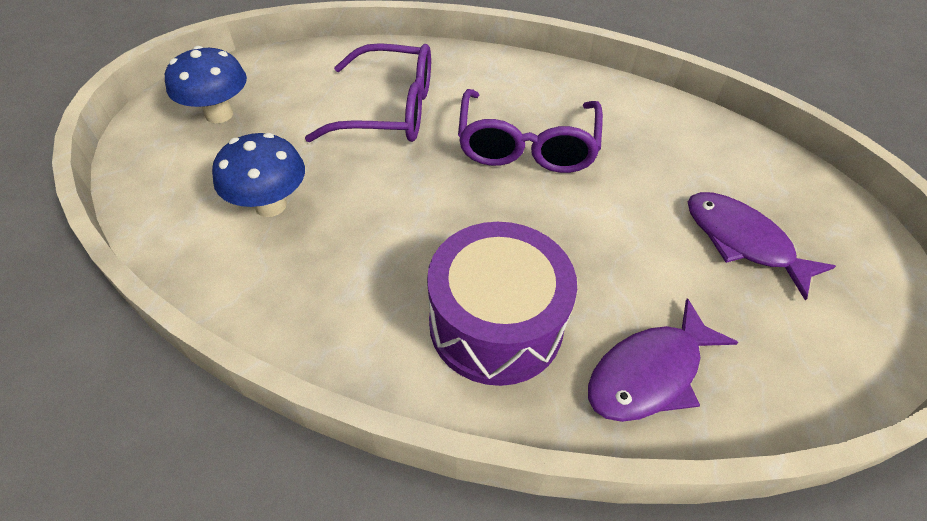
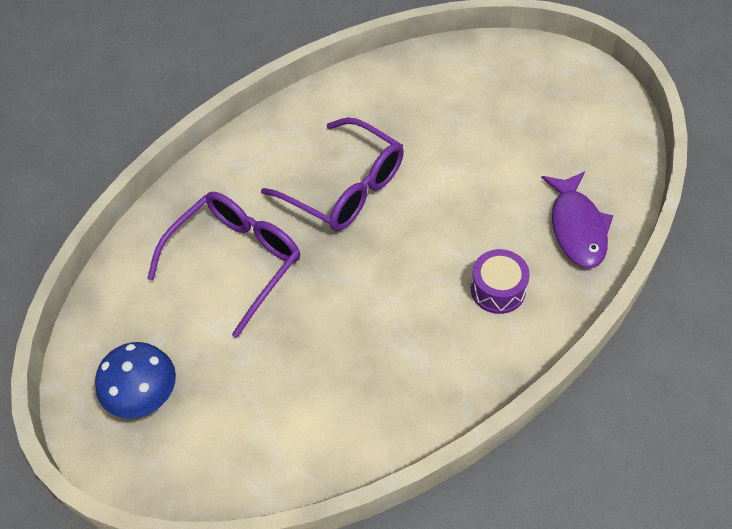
camera: 55 degrees left, 5 degrees up
(270, 205) = (297, 391): blue mushroom -> none
(496, 323) = (498, 289): purple drum -> purple drum, size x0.55
(742, 241) = (512, 119): purple fish -> none

